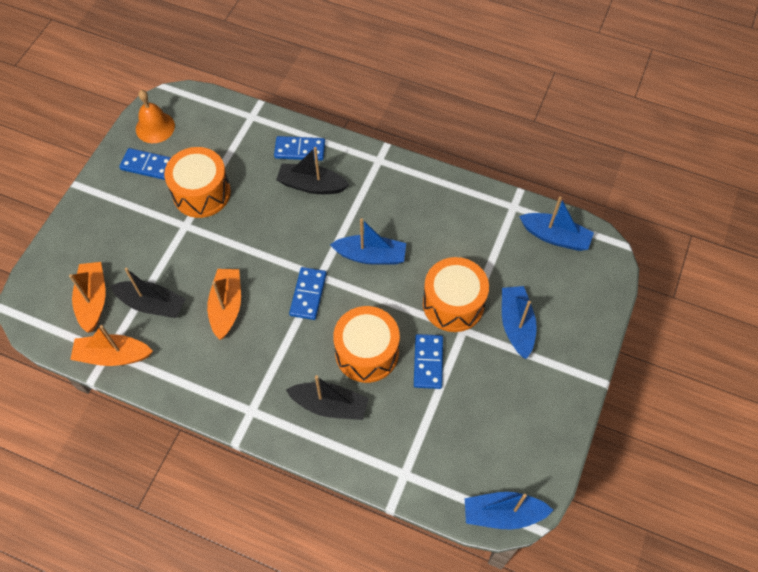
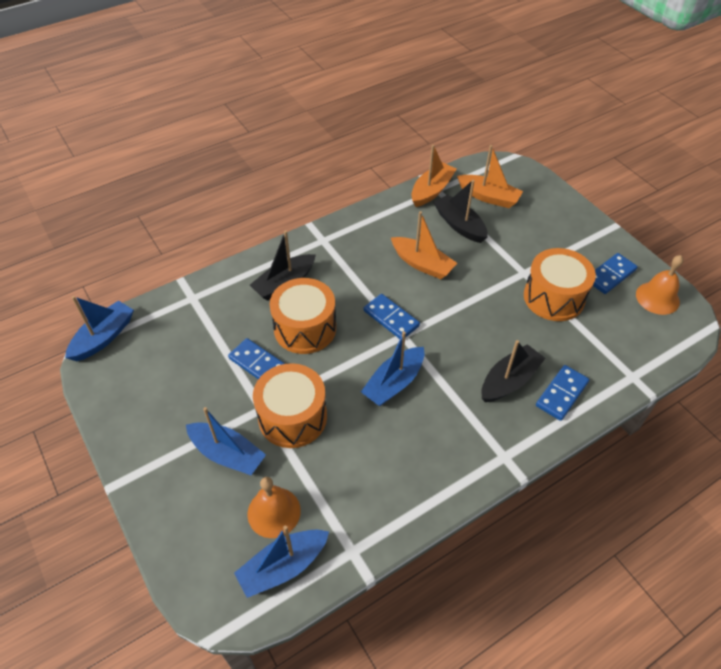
camera: 125 degrees right, 10 degrees down
(152, 304) = (459, 225): black boat -> black boat turned 90 degrees clockwise
(529, 266) = (274, 512): none -> orange bell

